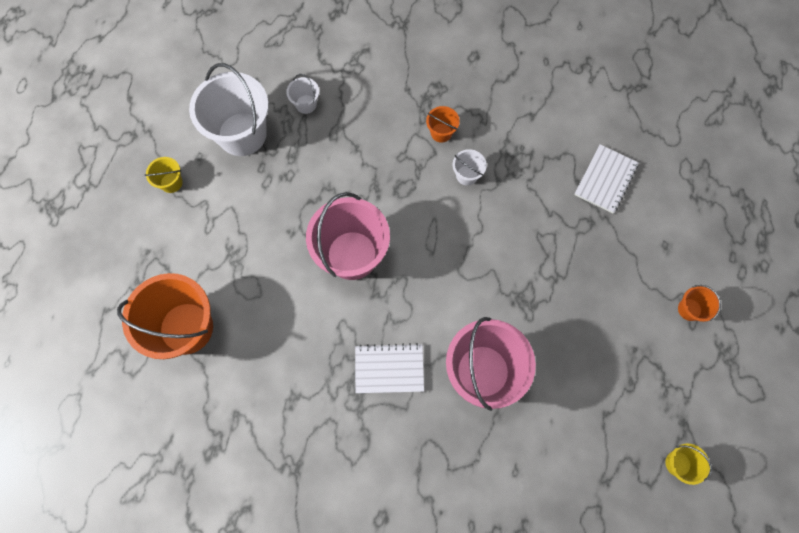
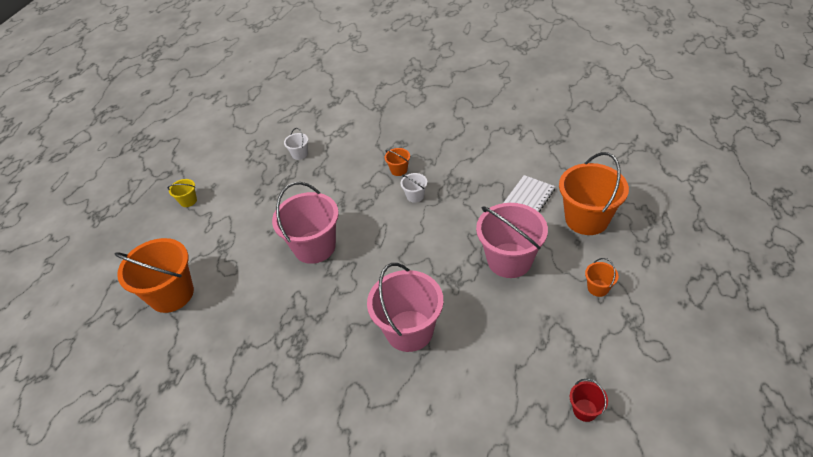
camera: 10 degrees right, 25 degrees down
(242, 134) = (248, 172): white bucket -> none
(389, 369) = (329, 327): white notebook -> none
(588, 272) = (509, 260): none -> pink bucket
(675, 211) = (586, 219): none -> orange bucket
(678, 463) = (585, 410): yellow bucket -> red bucket

